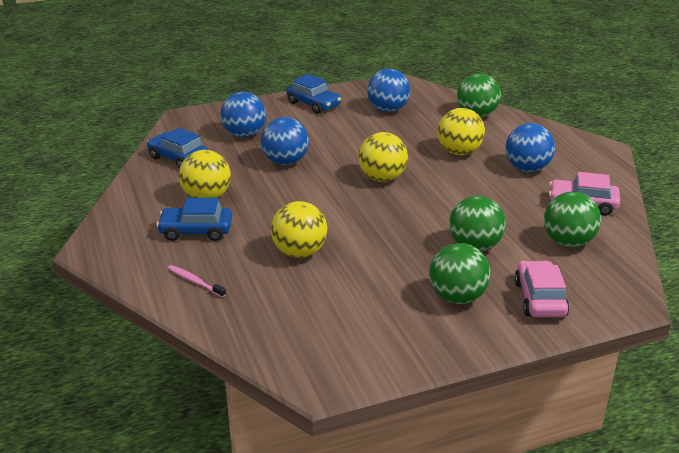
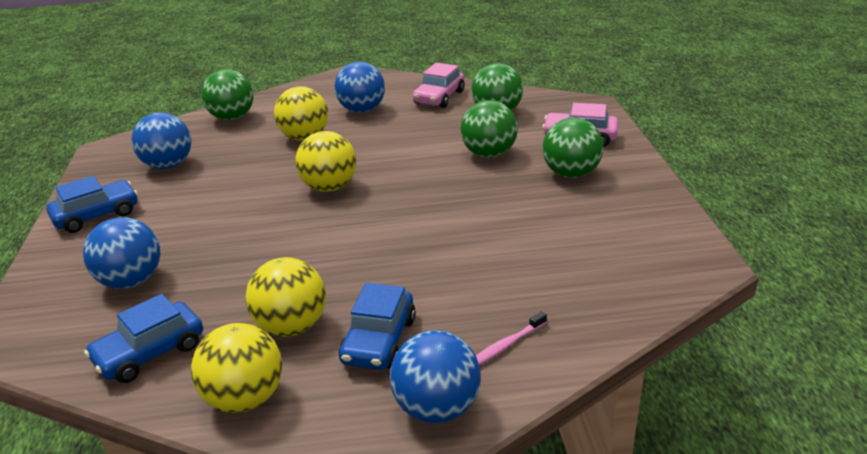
camera: 75 degrees left, 0 degrees up
(285, 162) = (240, 251): blue ball -> blue ball (437, 408)
(299, 252) = (463, 257): yellow ball -> yellow ball (245, 398)

